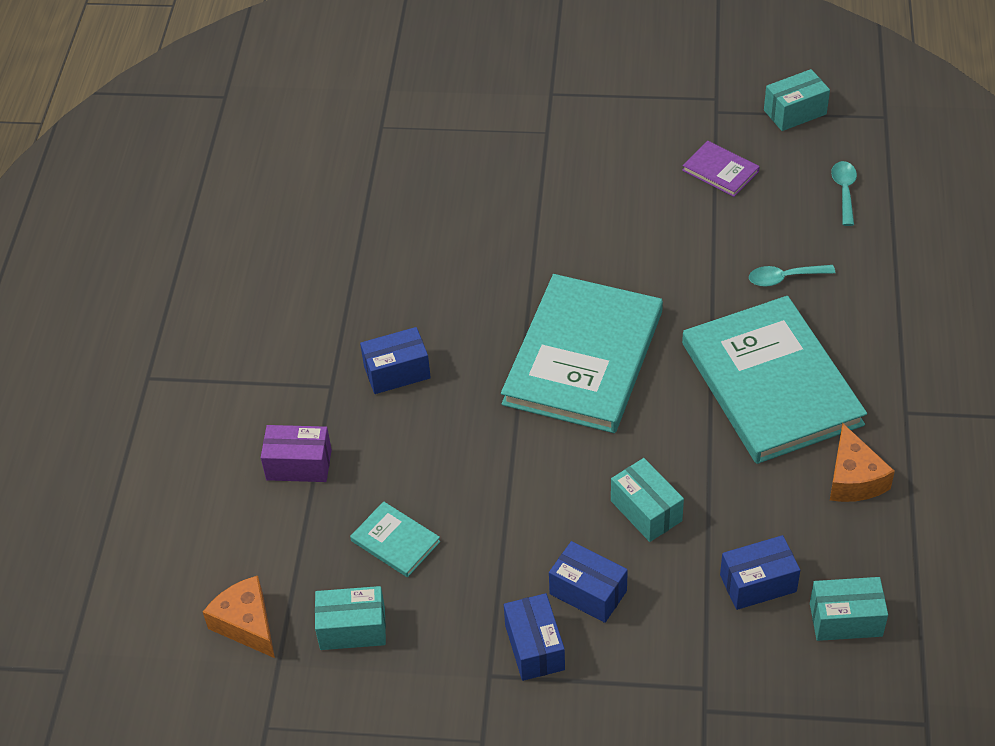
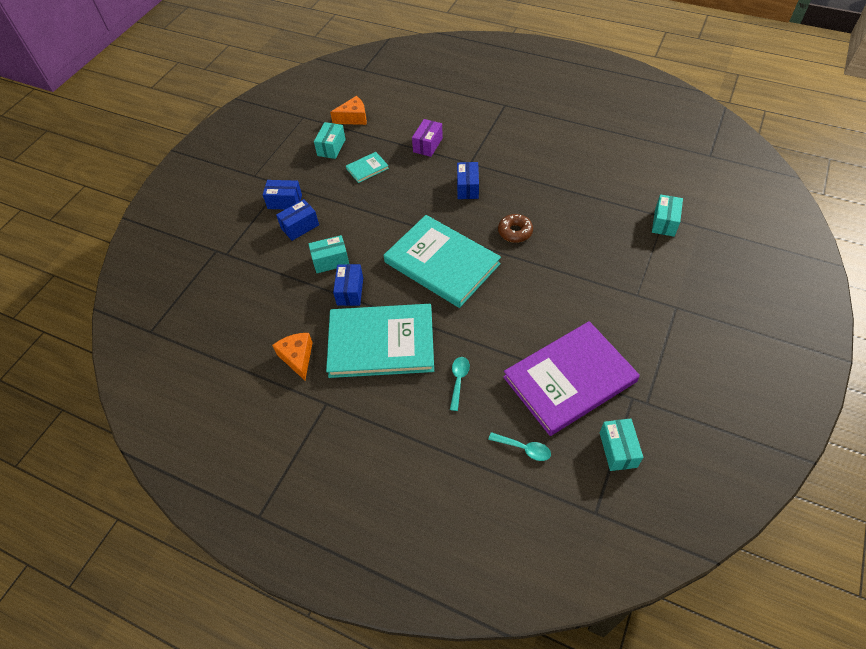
camera: 110 degrees right, 5 degrees up
(478, 285) = (515, 232): none -> brown donut
(720, 171) = (569, 379): purple book -> purple book, size x2.41
(758, 583) = (263, 292): blue box -> blue box (350, 291)
(845, 619) = (222, 320): turquoise box -> turquoise box (664, 222)
(853, 479) = (297, 357): orange cheese -> orange cheese turned 60 degrees clockwise

